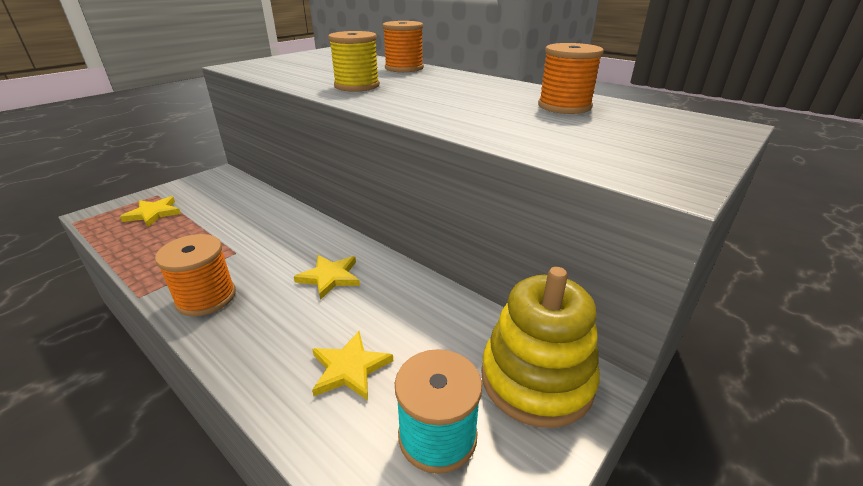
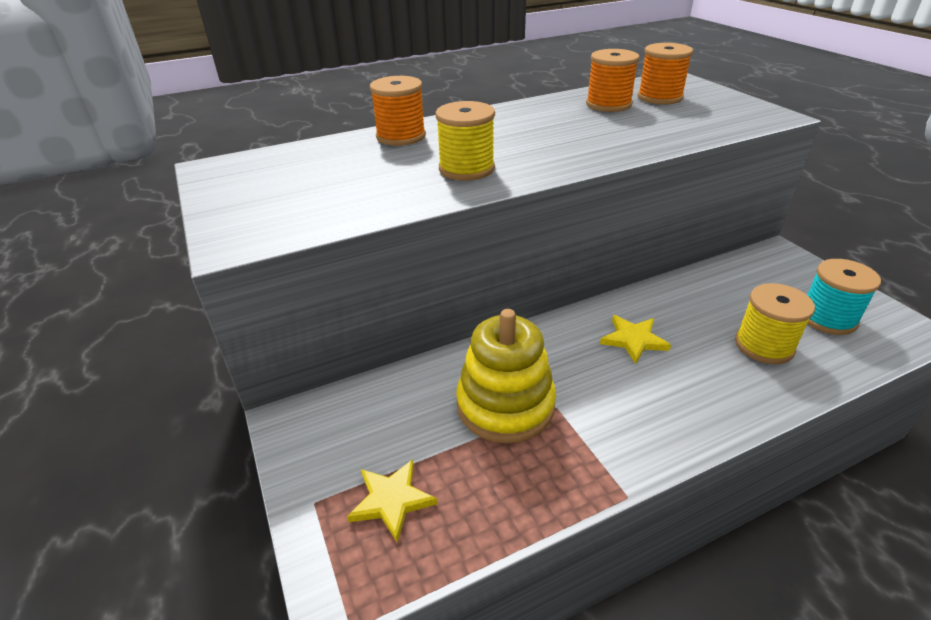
camera: 65 degrees left, 5 degrees up
(206, 297) = (646, 432): orange spool -> orange spool (660, 97)
(350, 368) = (764, 345): yellow star -> yellow spool
(536, 379) = (777, 269): yellow stacking toy -> yellow stacking toy (505, 405)

